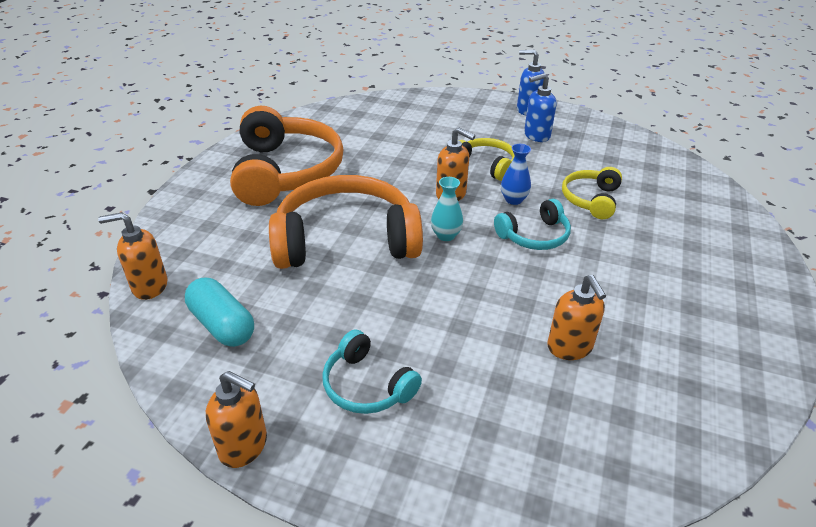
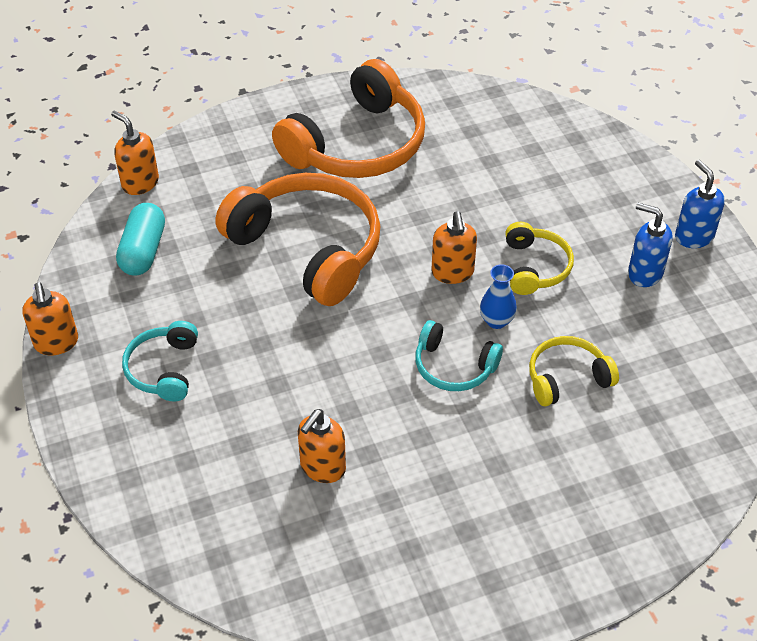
camera: 50 degrees right, 10 degrees up
(446, 235) = (385, 306): turquoise vase -> none

